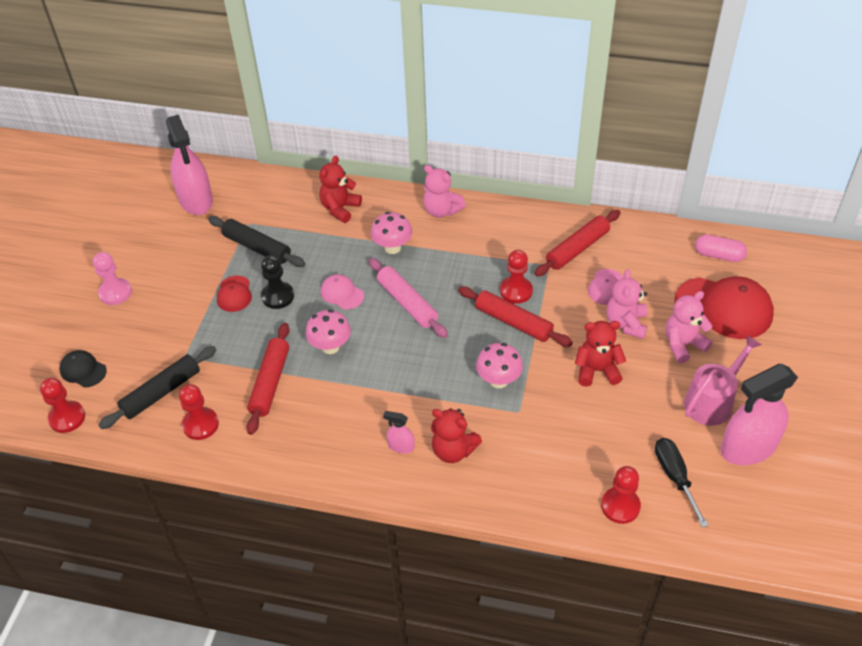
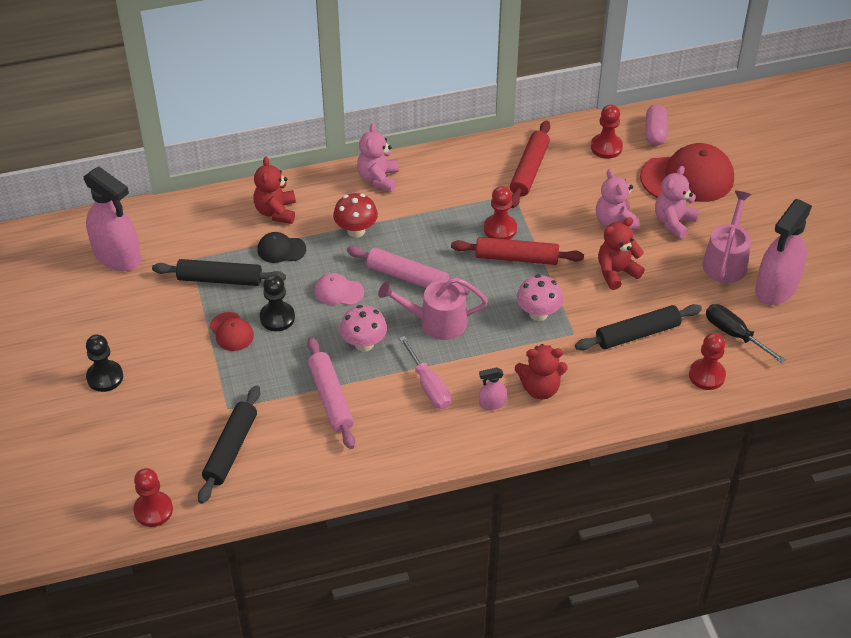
camera: 30 degrees left, 0 degrees up
(83, 370) = (132, 461): black cap -> black cap (281, 249)
(115, 293) = (105, 377): pink pawn -> black pawn
(200, 424) = (292, 461): red pawn -> red pawn (606, 147)
(270, 383) = (331, 398): red rolling pin -> pink rolling pin
(358, 406) = (428, 386): none -> pink screwdriver
(392, 247) = (356, 230): pink mushroom -> red mushroom
(404, 352) = (436, 322): none -> pink watering can
(441, 211) = (378, 178): pink teddy bear -> pink teddy bear turned 90 degrees clockwise
(578, 437) = (637, 334): none -> black rolling pin
(606, 287) = (577, 196): pink cap -> none
(719, 255) = (655, 132): pink capsule -> pink capsule turned 75 degrees counterclockwise

